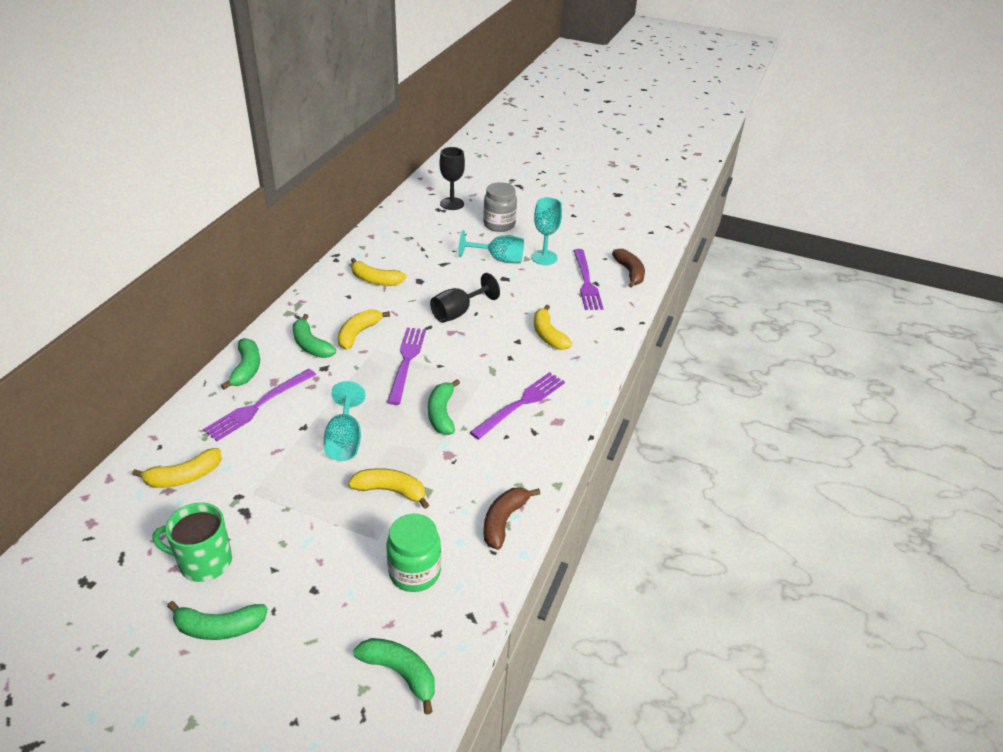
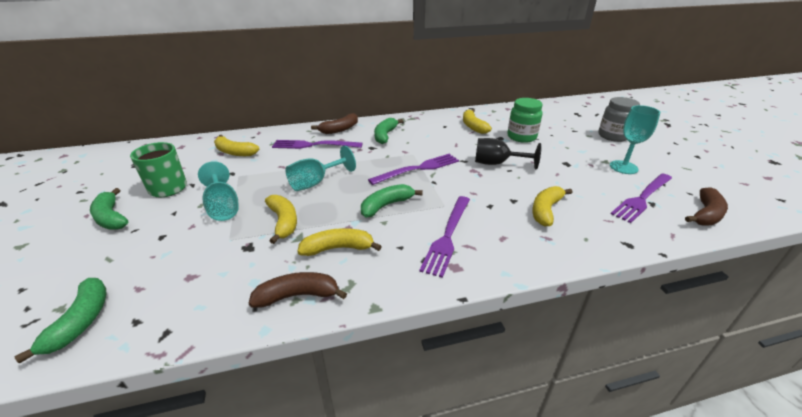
camera: 55 degrees right, 5 degrees down
(246, 369) = (340, 129): green banana -> brown banana
(358, 334) = (417, 143): yellow banana -> yellow banana (338, 248)
(414, 572) = (203, 274): green jar -> green jar (521, 137)
(452, 204) = (591, 114): black goblet -> none
(498, 259) = (579, 152): turquoise goblet -> turquoise goblet (223, 207)
(521, 403) = (447, 236): purple fork -> purple fork turned 105 degrees clockwise

